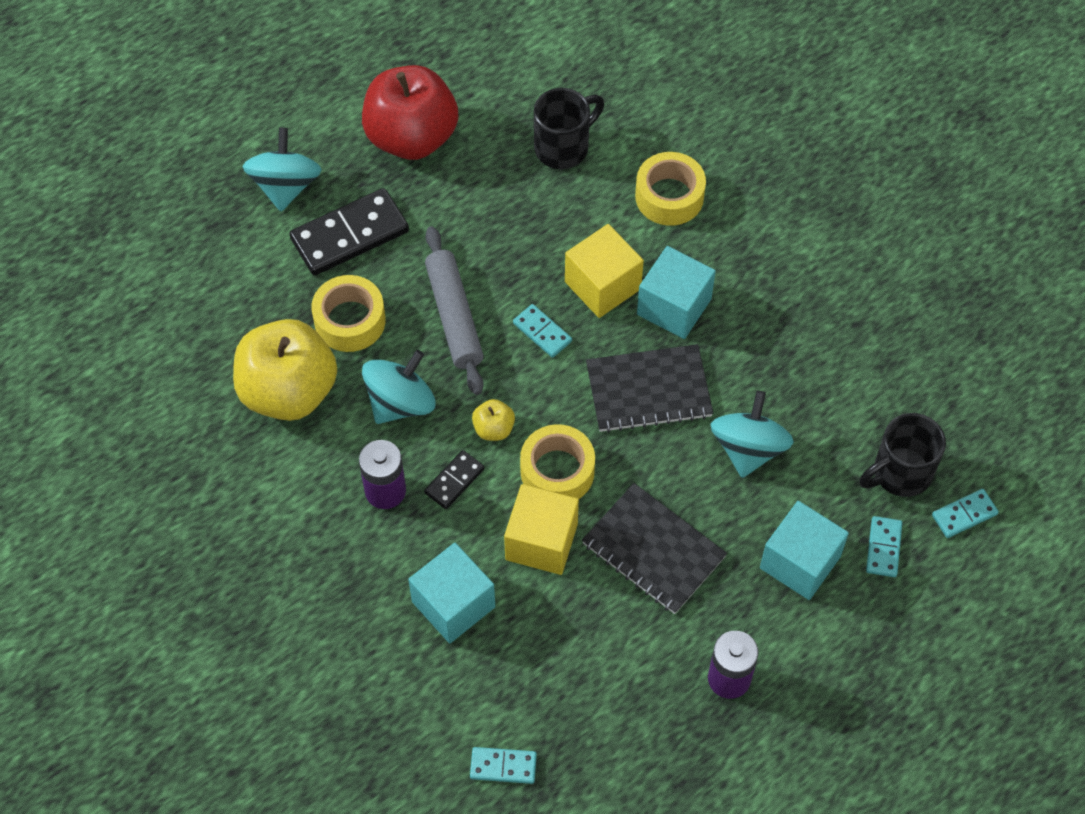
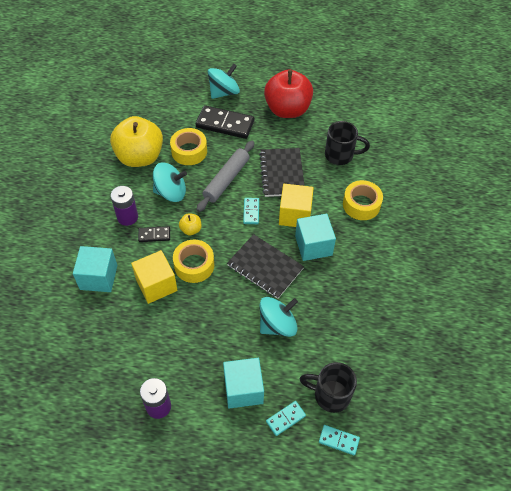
camera: 45 degrees right, 5 degrees down
(503, 766) = (39, 352): turquoise domino -> none
(653, 550) = (192, 328): black notebook -> black notebook (282, 173)

